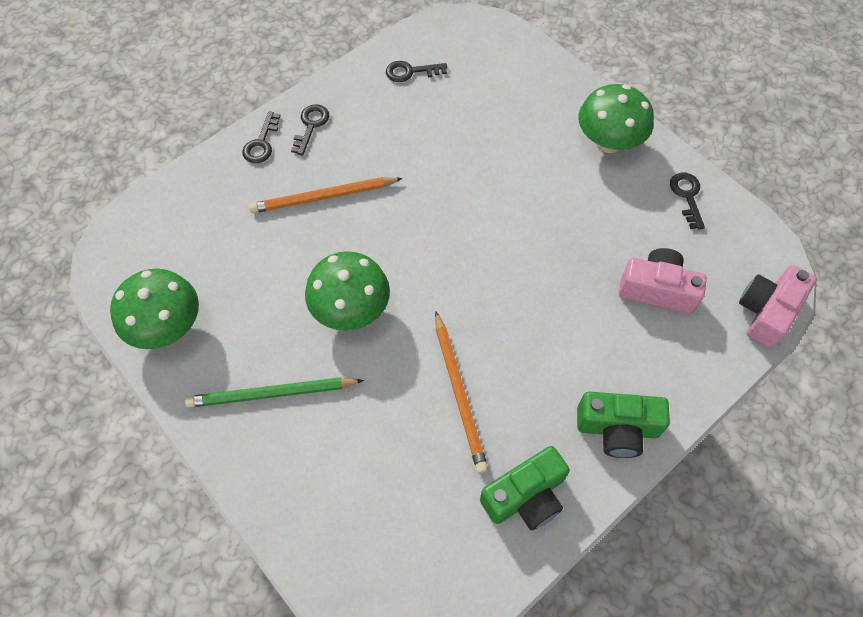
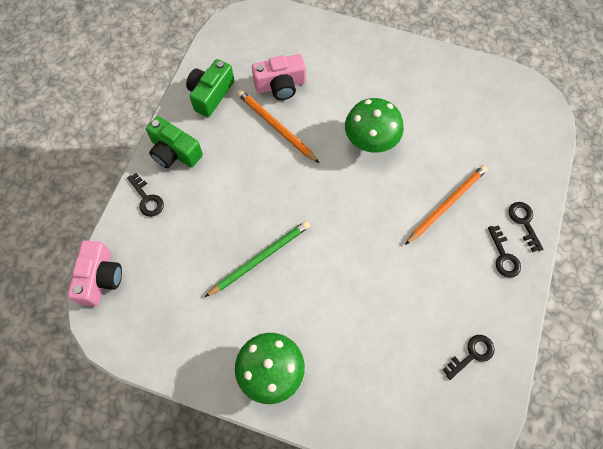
camera: 150 degrees right, 5 degrees up
(167, 327) = (464, 79): green mushroom -> none
(272, 394) = (378, 76): green pencil -> green pencil (260, 258)
(617, 429) = (174, 152): green camera -> green camera turned 120 degrees counterclockwise
(657, 290) = (182, 255): pink camera -> pink camera (280, 85)
(687, 196) = (187, 350): black key -> black key (147, 199)

